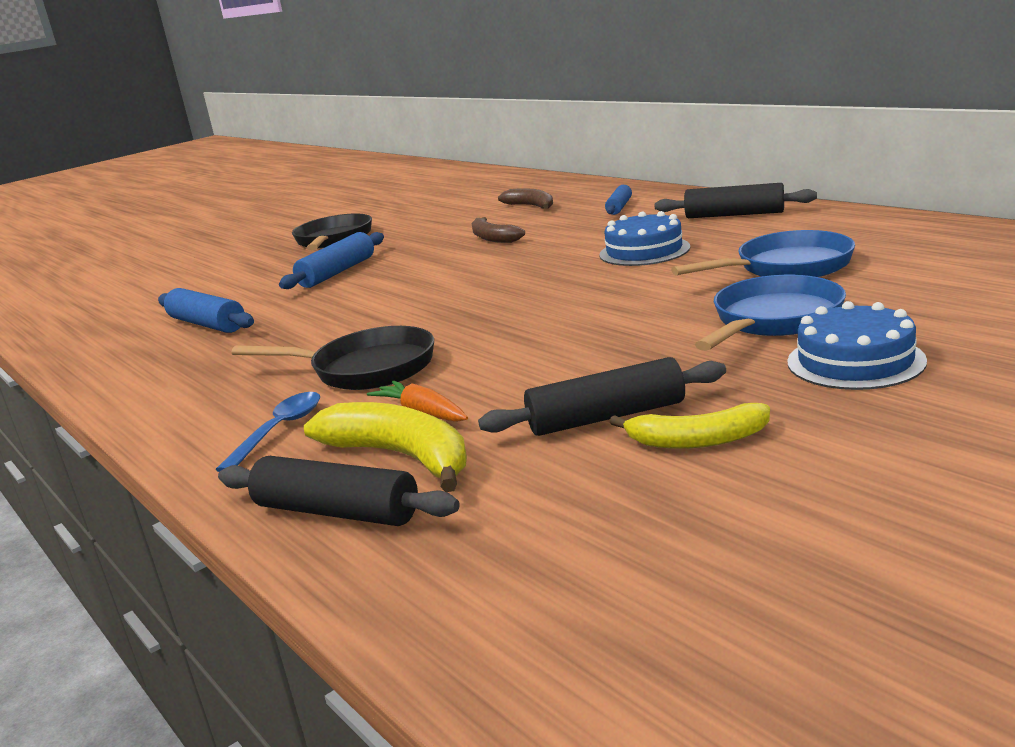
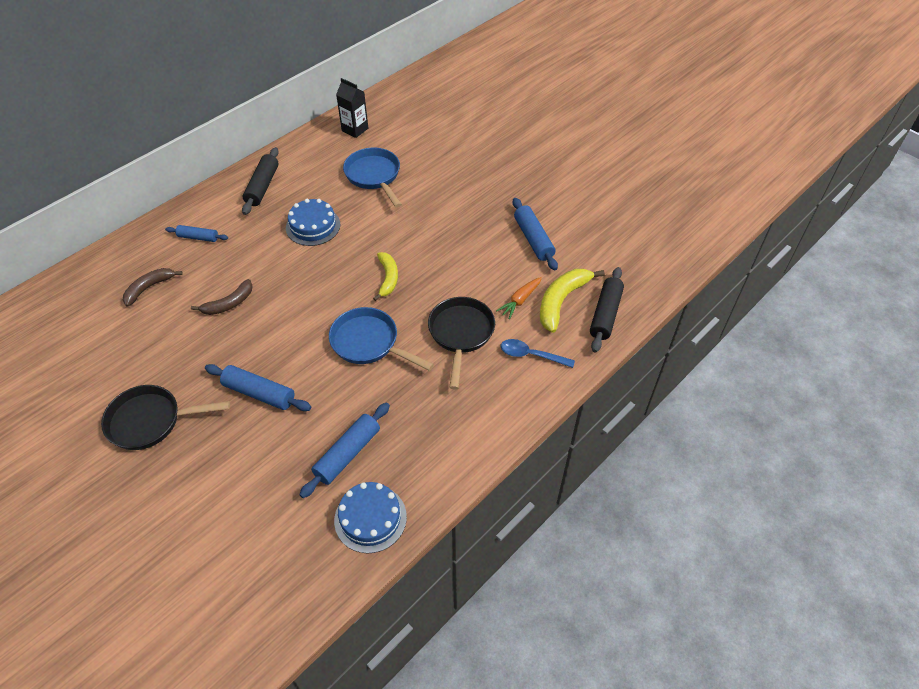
camera: 100 degrees left, 30 degrees up
(606, 417) = (533, 239): black rolling pin -> blue rolling pin
(696, 440) = (556, 215): yellow banana -> yellow banana (388, 278)
(773, 320) = (445, 187): blue pan -> blue pan (369, 343)
(855, 361) = (495, 171): blue cake -> blue cake (370, 518)
(927, 238) = (355, 129): none -> black carton

